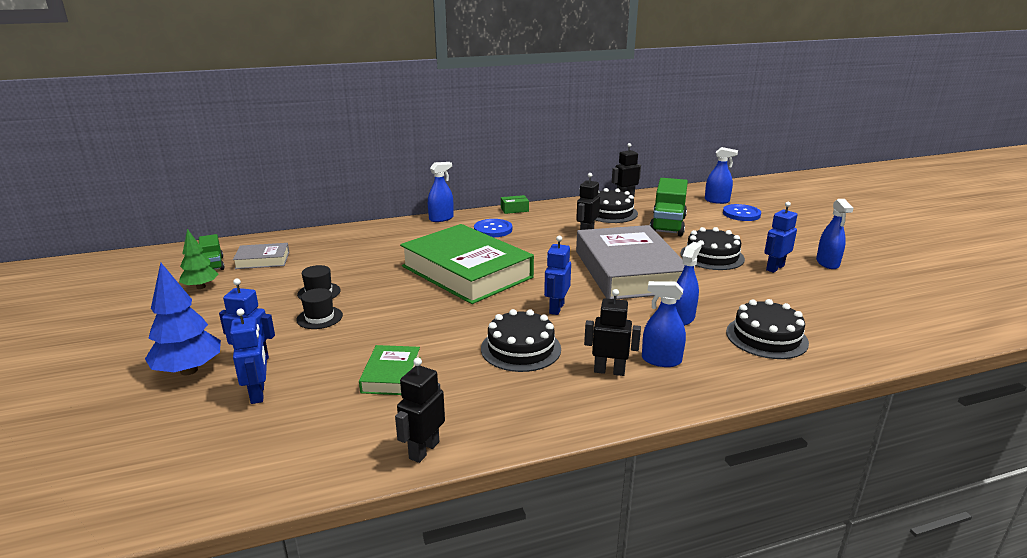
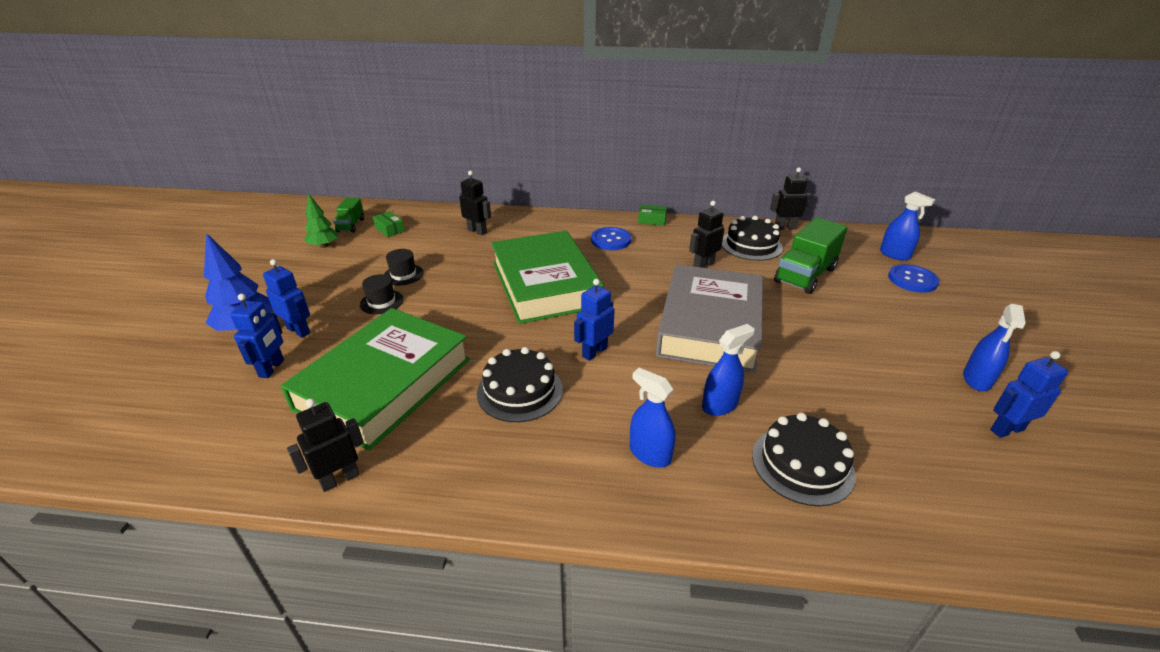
camera: 25 degrees right, 10 degrees up
(262, 260) = (390, 229): grey book -> green box
(391, 375) = (384, 383): green book -> green book, size x2.27
(441, 218) = (573, 216): blue spray bottle -> none
(609, 371) = (583, 449): black robot -> black robot (477, 231)
(712, 256) = (825, 330): black cake -> none
(774, 268) = (895, 367): blue robot -> blue robot (1006, 429)

